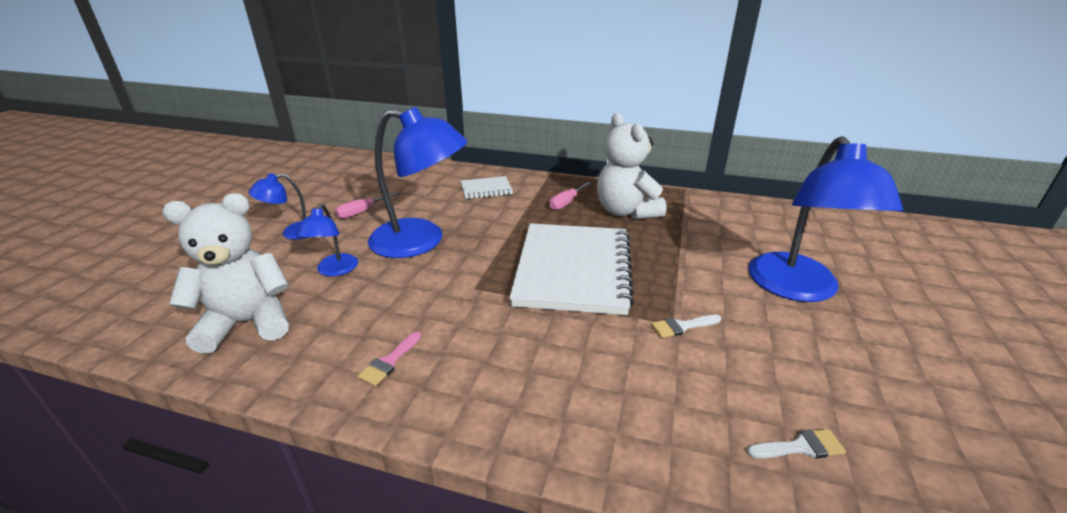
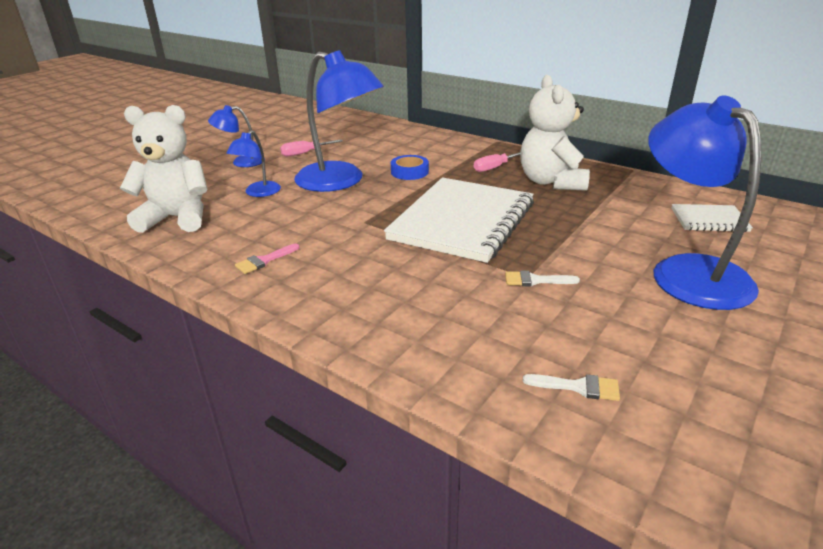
camera: 20 degrees right, 0 degrees up
(486, 189) = (425, 148): white notebook -> white notebook (709, 220)
(487, 219) = (409, 172): none -> blue tape
(797, 289) = (687, 271): blue lamp -> blue lamp turned 135 degrees clockwise

